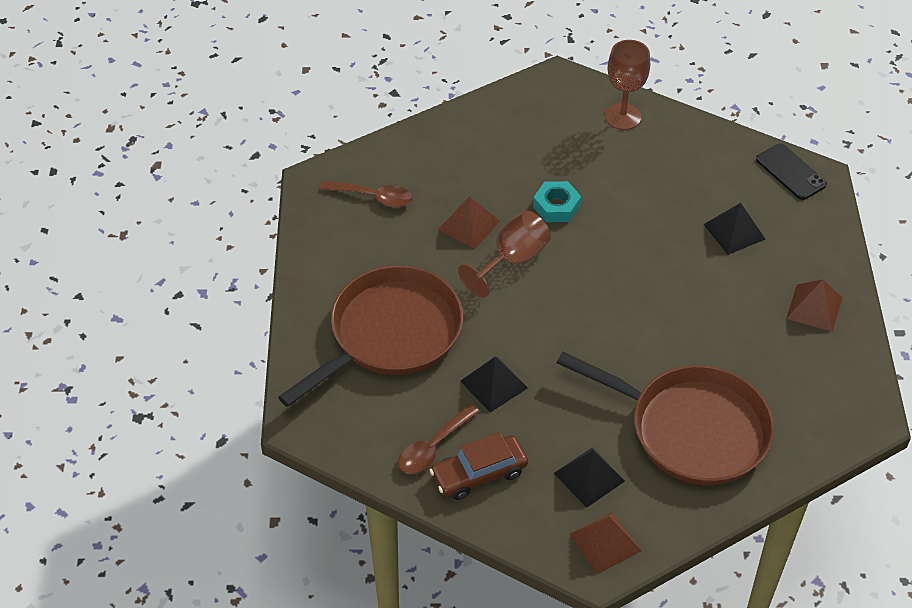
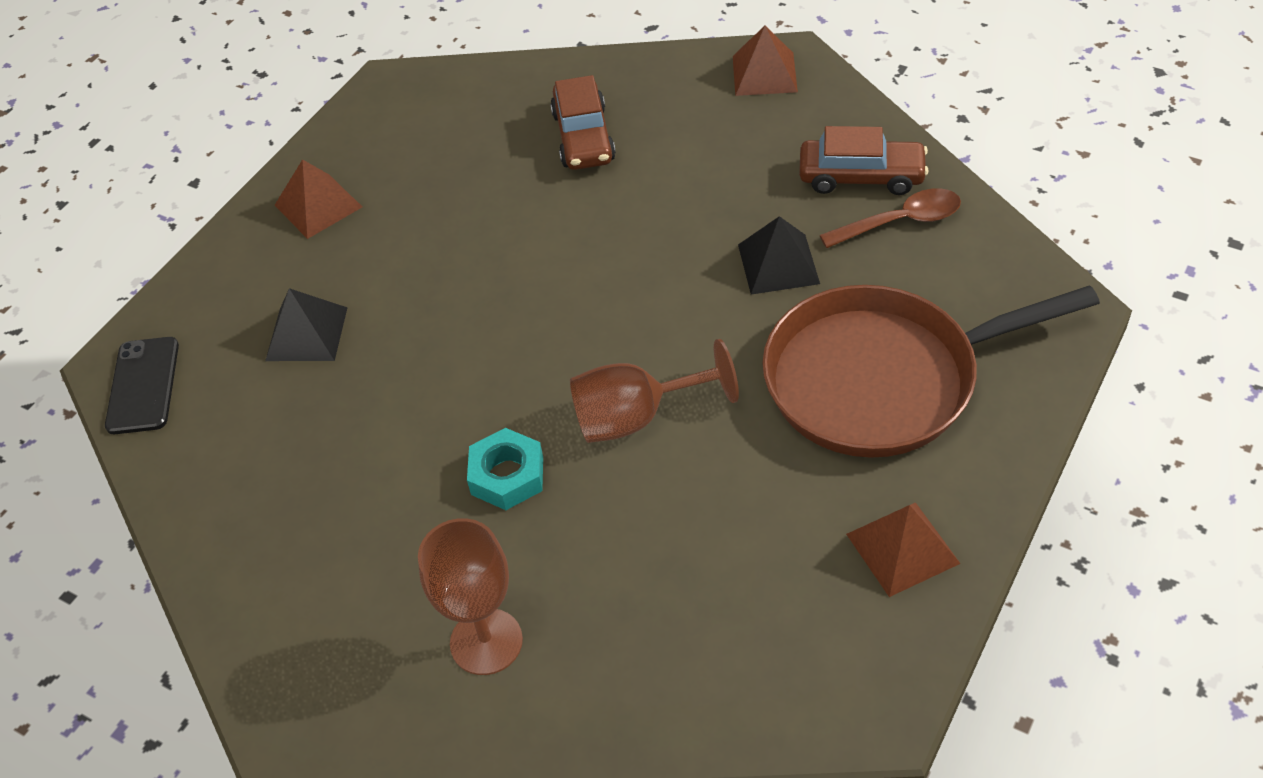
camera: 145 degrees left, 0 degrees up
(374, 197) = (785, 624): brown spoon -> none
(469, 225) = (661, 502): brown pyramid -> brown pyramid (902, 548)
(589, 477) = (735, 132): black pyramid -> none
(623, 116) = (268, 594): brown goblet -> brown goblet (486, 642)
(691, 429) = (583, 137): brown pan -> brown car

